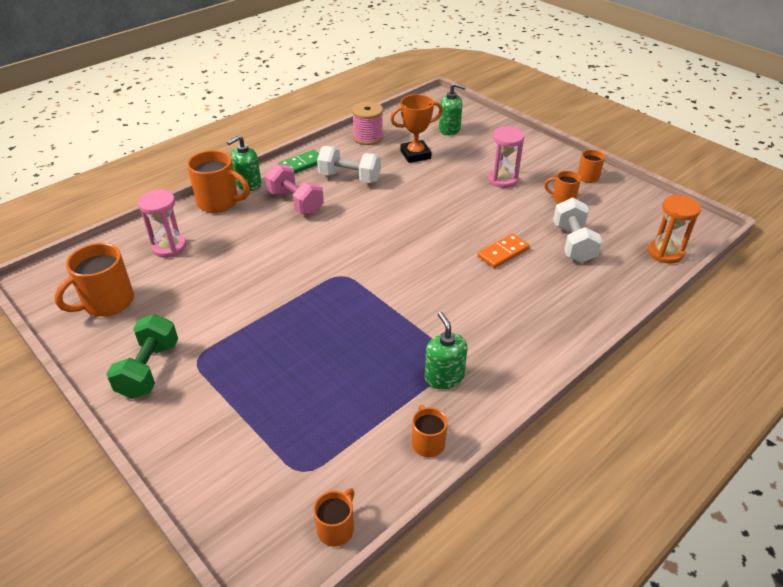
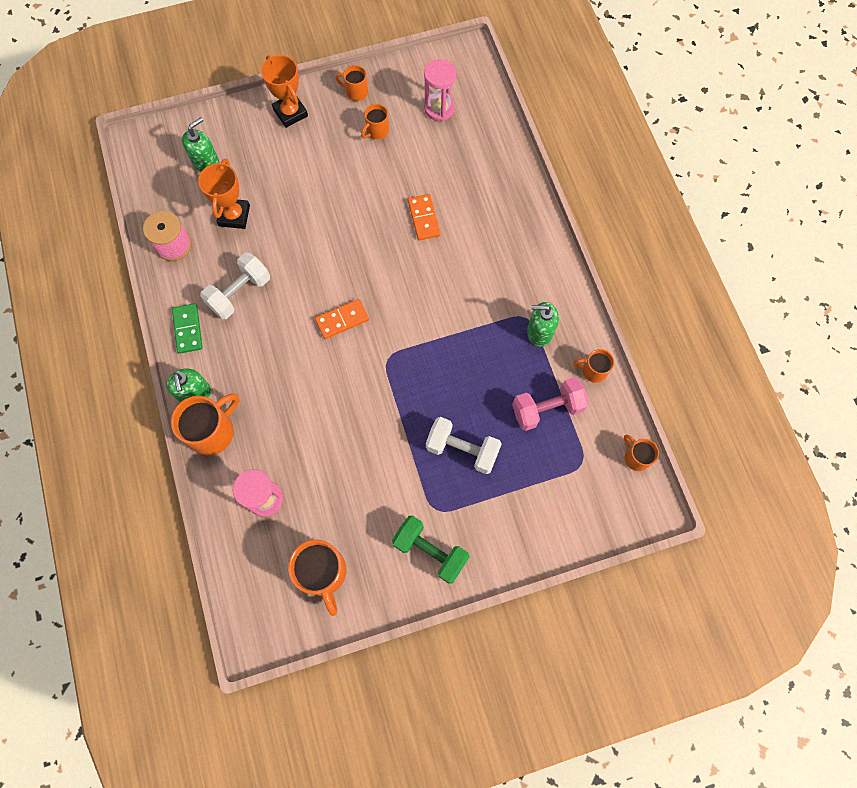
camera: 65 degrees left, 30 degrees up
(295, 202) = (254, 359): pink dumbbell -> pink dumbbell (547, 409)
(362, 237) = (342, 320): none -> orange domino
(502, 180) = (321, 162): pink hourglass -> pink hourglass (439, 108)
(532, 152) = (290, 113): none -> orange trophy
(573, 243) = (440, 160): white dumbbell -> white dumbbell (462, 449)
(665, 253) = (485, 103): orange hourglass -> none

